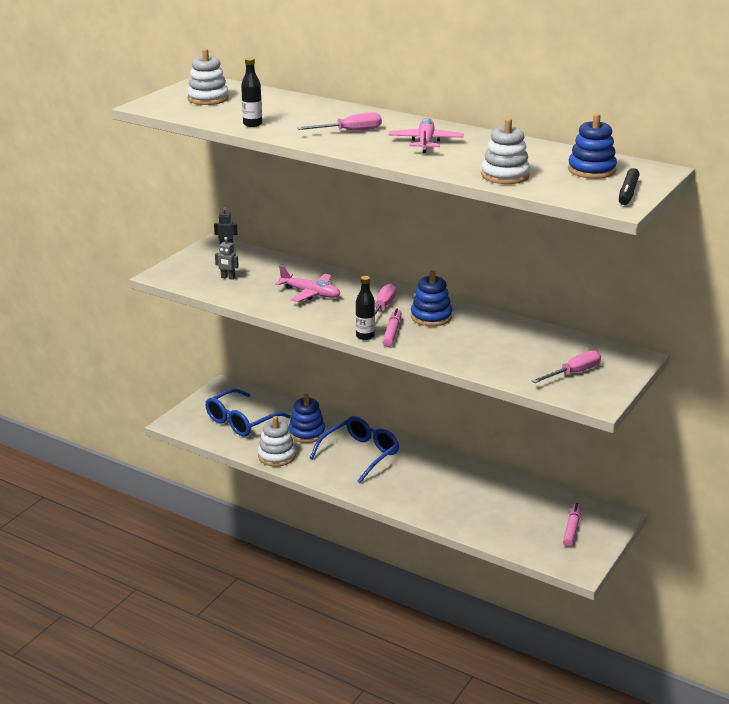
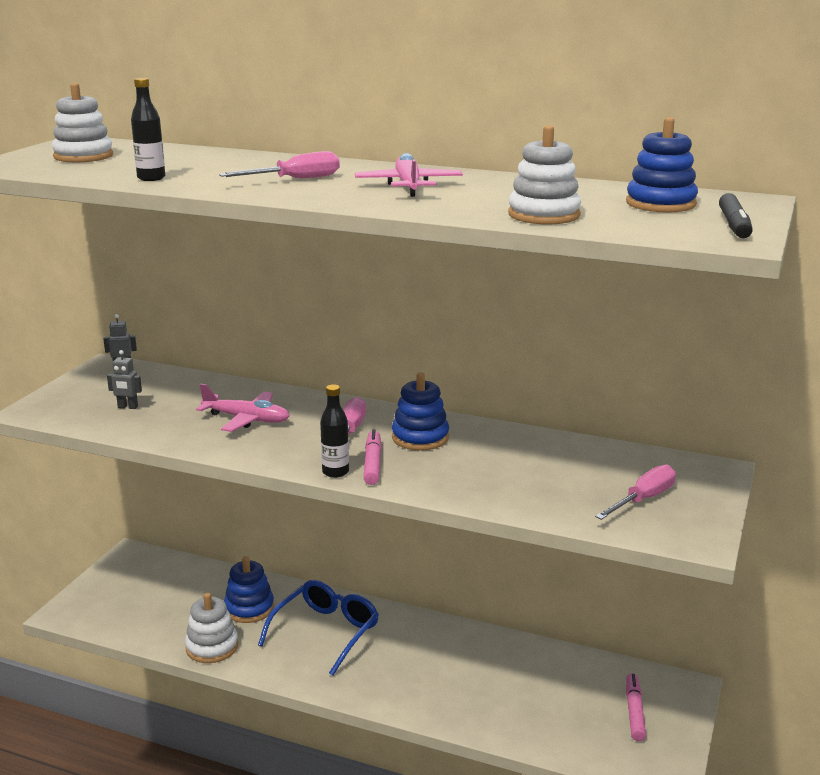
camera: 10 degrees left, 5 degrees down
(241, 421) = (158, 600): blue glasses -> none

